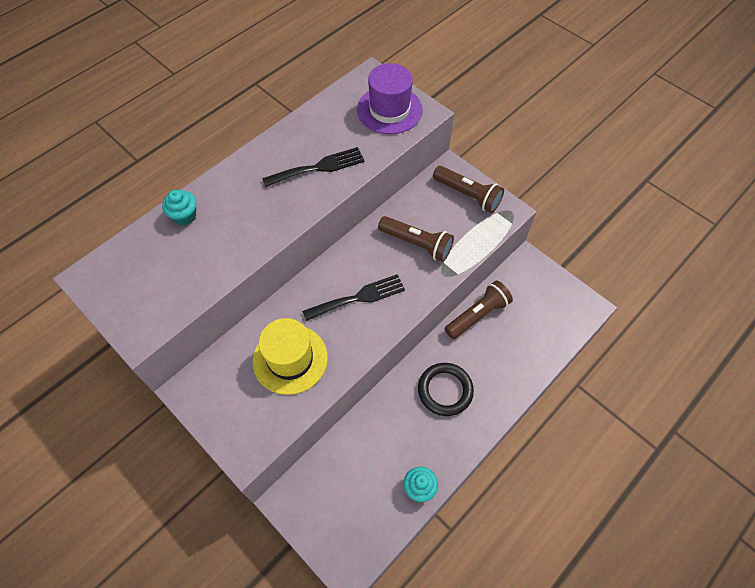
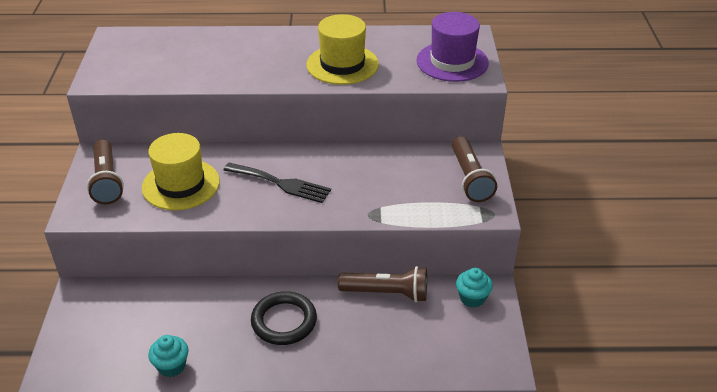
camera: 45 degrees right, 20 degrees down
(184, 216) = (214, 40): turquoise cupcake -> turquoise cupcake (472, 298)
(318, 167) = (342, 64): black fork -> yellow hat
(417, 244) = (376, 181): brown flashlight -> brown flashlight (107, 181)

